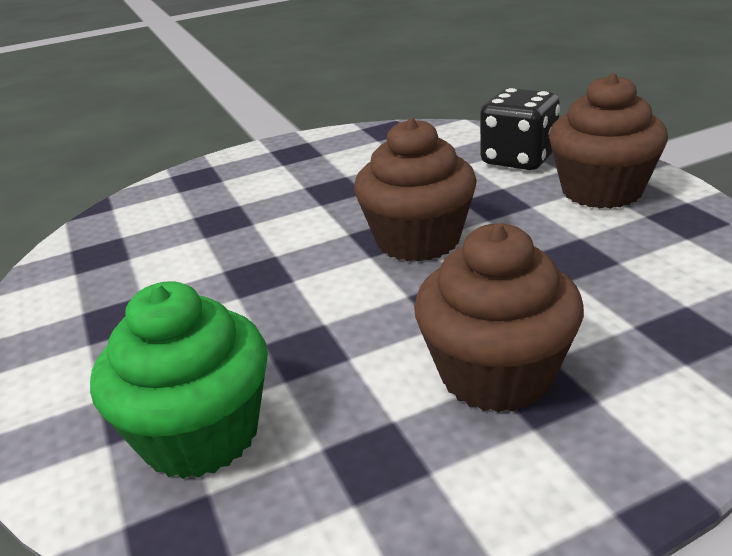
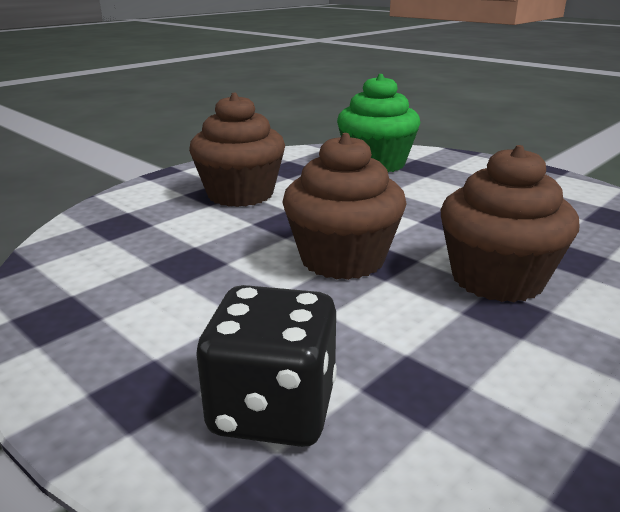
camera: 155 degrees right, 5 degrees down
(601, 191) = (144, 348): brown cupcake -> brown cupcake (497, 279)

